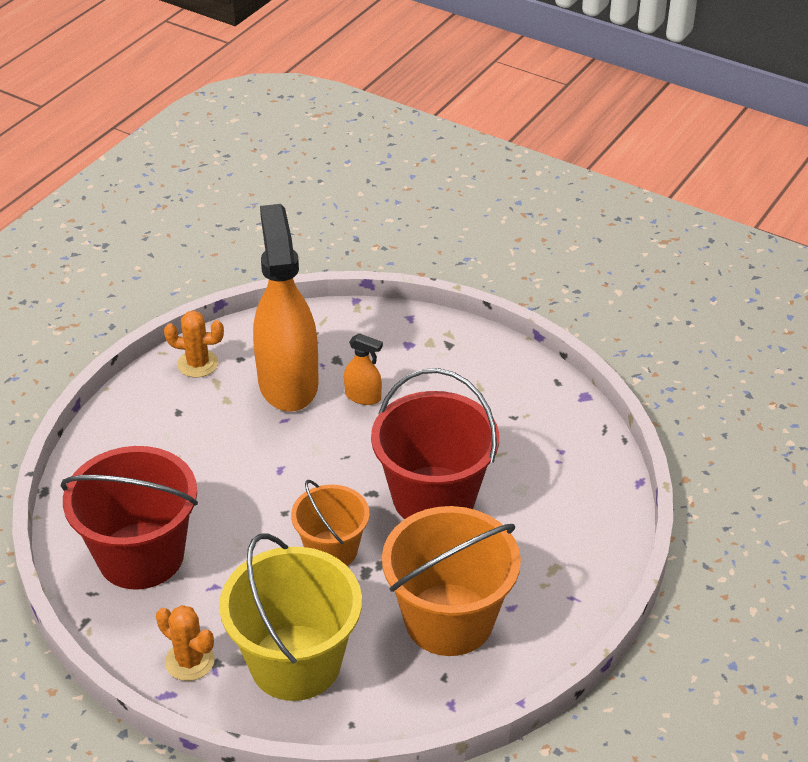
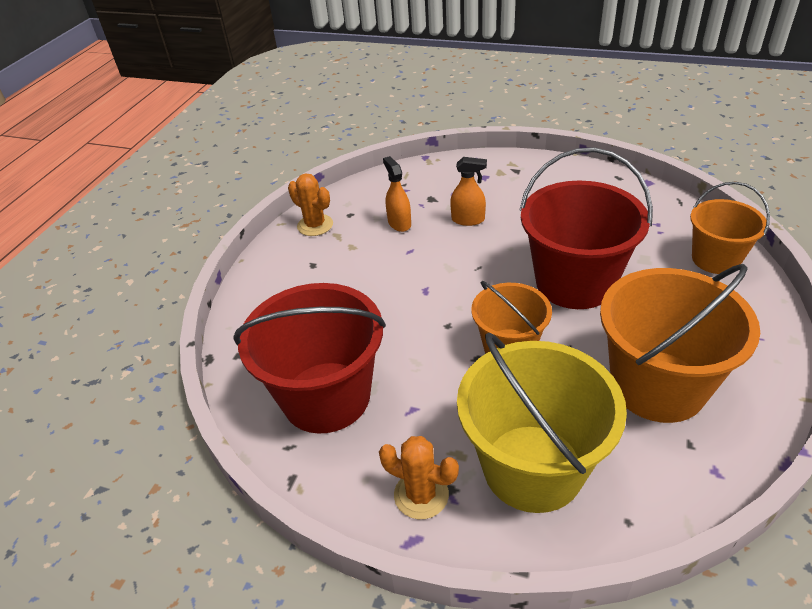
camera: 10 degrees left, 0 degrees up
(198, 364) = (315, 225): orange cactus -> orange cactus turned 45 degrees clockwise
(288, 383) = (399, 223): orange spray bottle -> orange spray bottle, size x0.41
(593, 506) = (715, 259): none -> orange bucket

